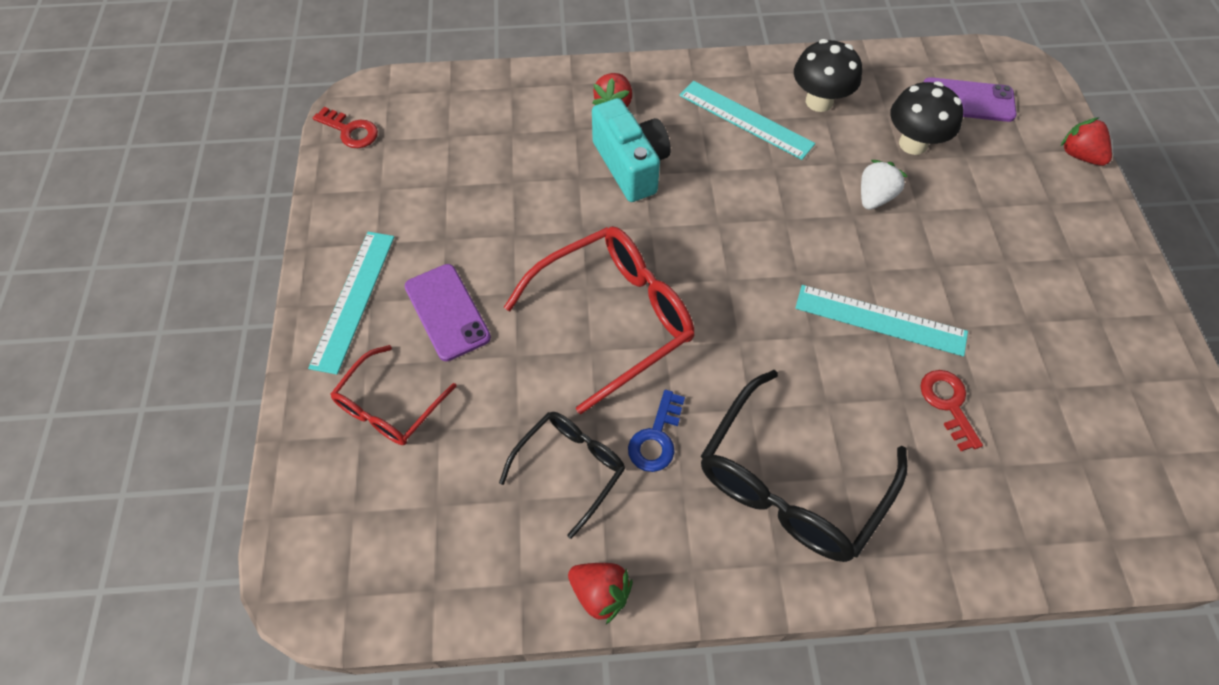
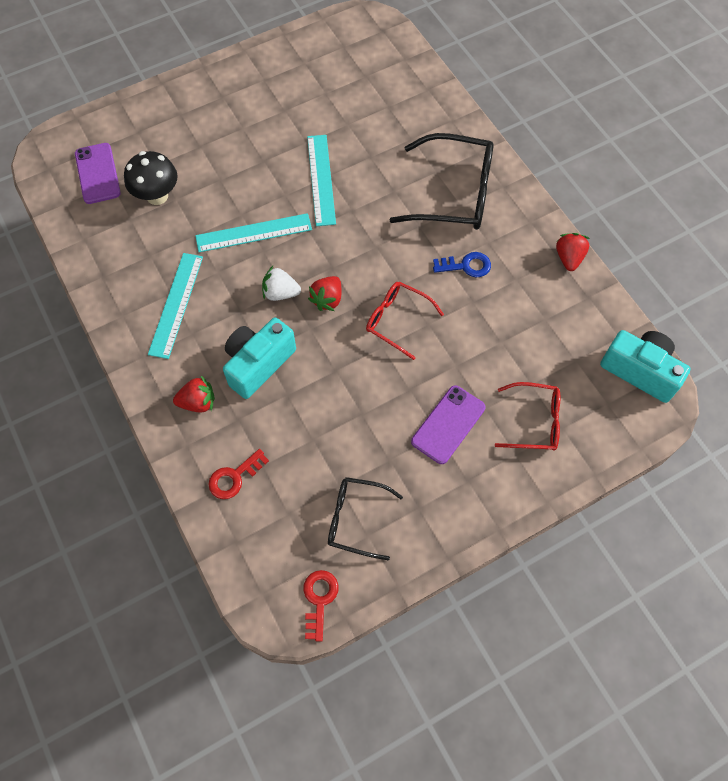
camera: 115 degrees left, 5 degrees up
(353, 300) = (473, 493): turquoise ruler -> turquoise ruler (253, 233)
(367, 587) = (640, 371): none -> turquoise camera
(570, 468) = (511, 301): black glasses -> black glasses (356, 519)
(614, 318) = (397, 320): red glasses -> red glasses, size x0.59
(819, 101) = (136, 263): black mushroom -> none
(874, 197) = (219, 206): white strawberry -> white strawberry (280, 293)
(948, 404) = (363, 136): red key -> red key (234, 477)
(1079, 155) = (129, 105): red strawberry -> red strawberry (327, 299)

